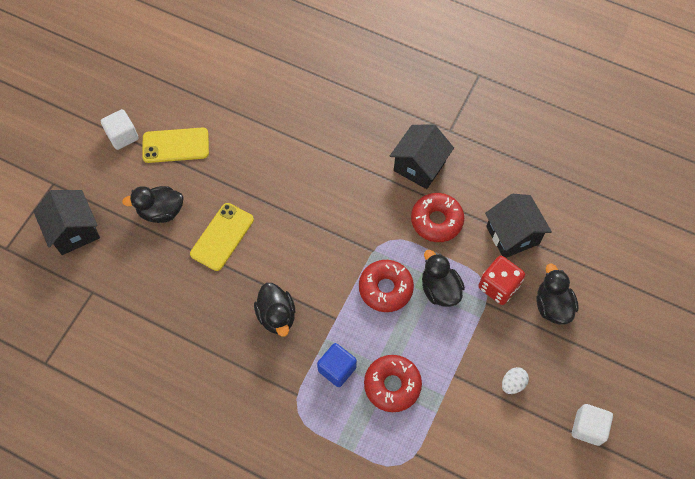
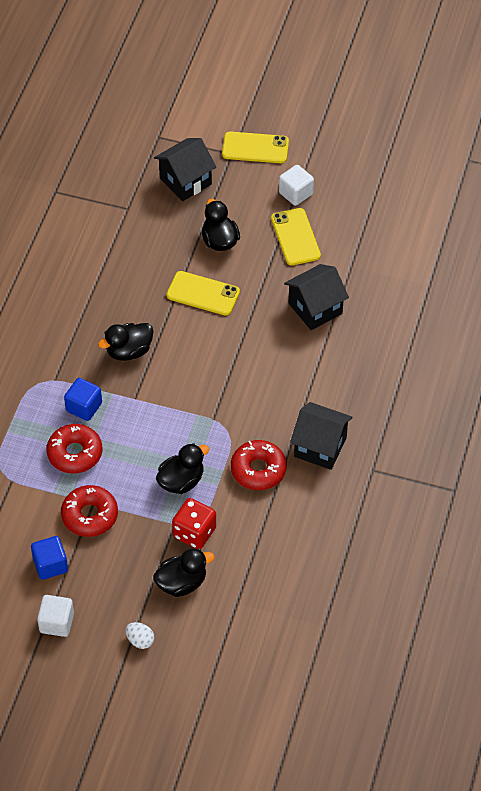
camera: 80 degrees right, 10 degrees down
(53, 161) = (255, 148): none -> yellow phone
(385, 288) = (173, 435): red donut -> red donut (90, 515)
(512, 235) = (256, 540): black house -> black house (315, 308)
(512, 384) = (92, 554): white egg -> white egg (140, 640)
(521, 426) = (50, 565): none -> blue cube

